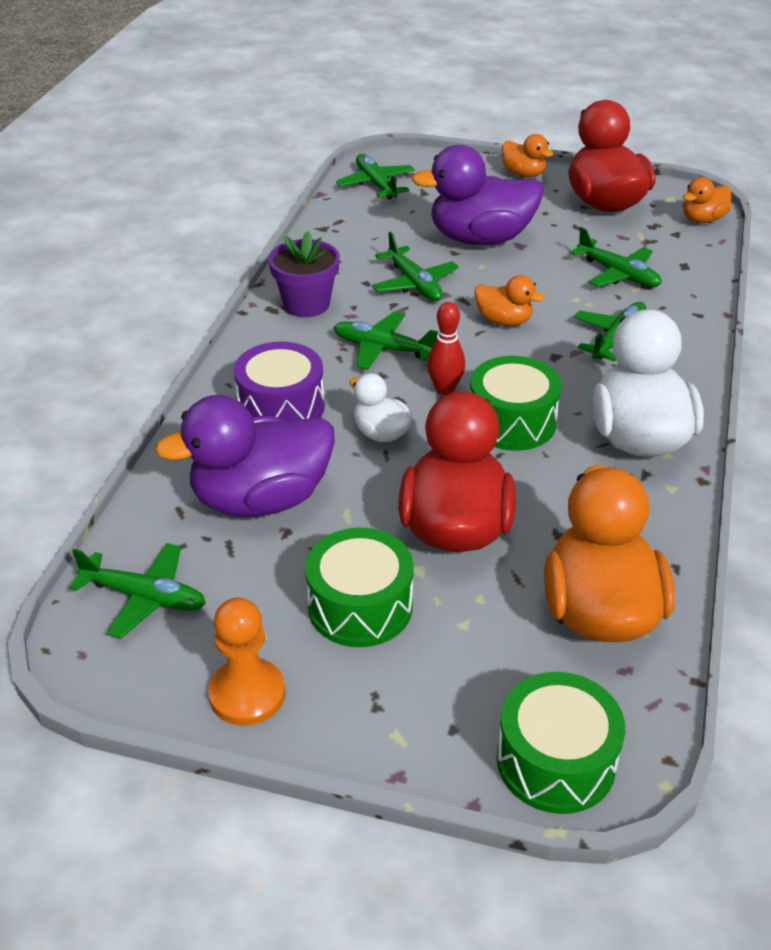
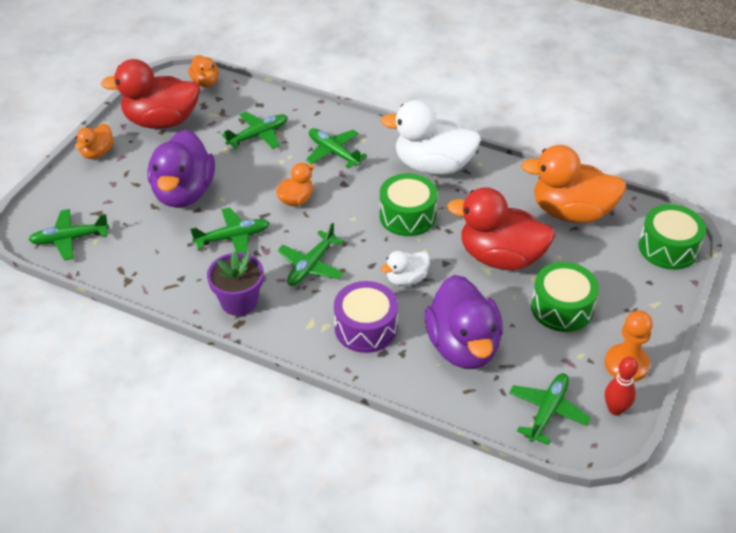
camera: 80 degrees left, 5 degrees up
(445, 389) = (366, 241): red bowling pin -> red bowling pin (615, 409)
(523, 174) = (97, 153): orange duck -> orange duck turned 150 degrees clockwise

